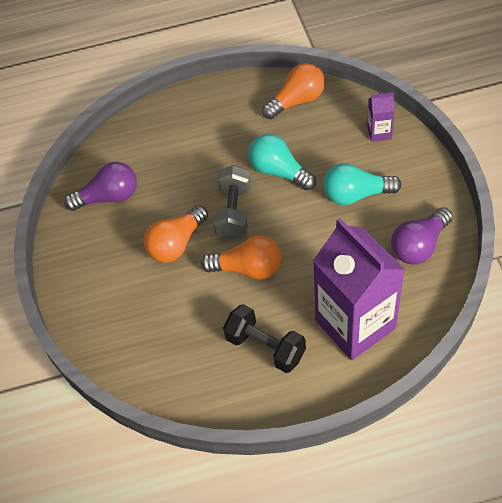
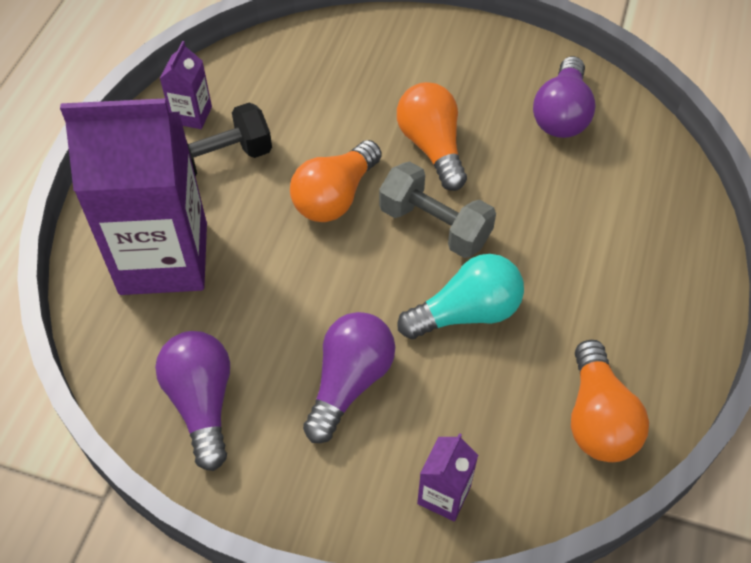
camera: 115 degrees right, 0 degrees up
(240, 389) = (192, 115): none -> purple carton
(356, 194) = (349, 382): turquoise light bulb -> purple light bulb

